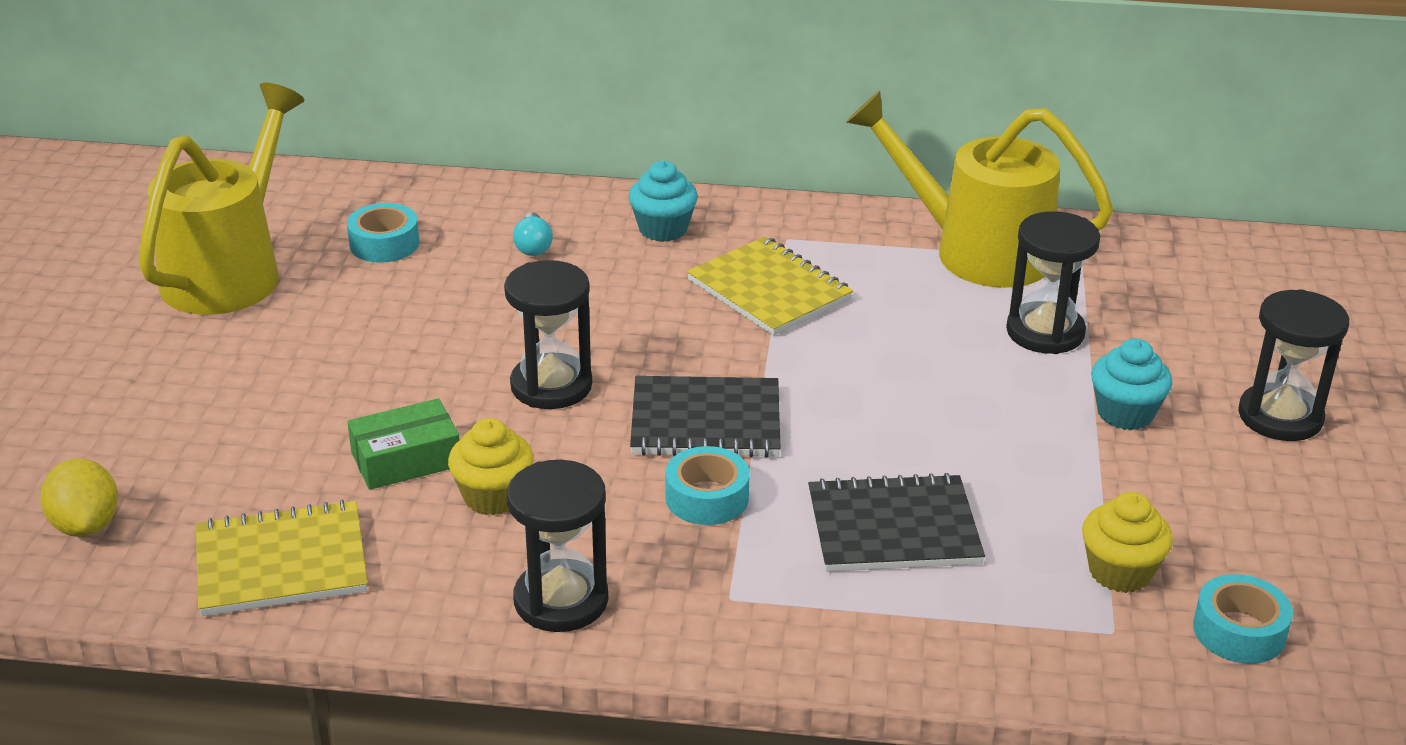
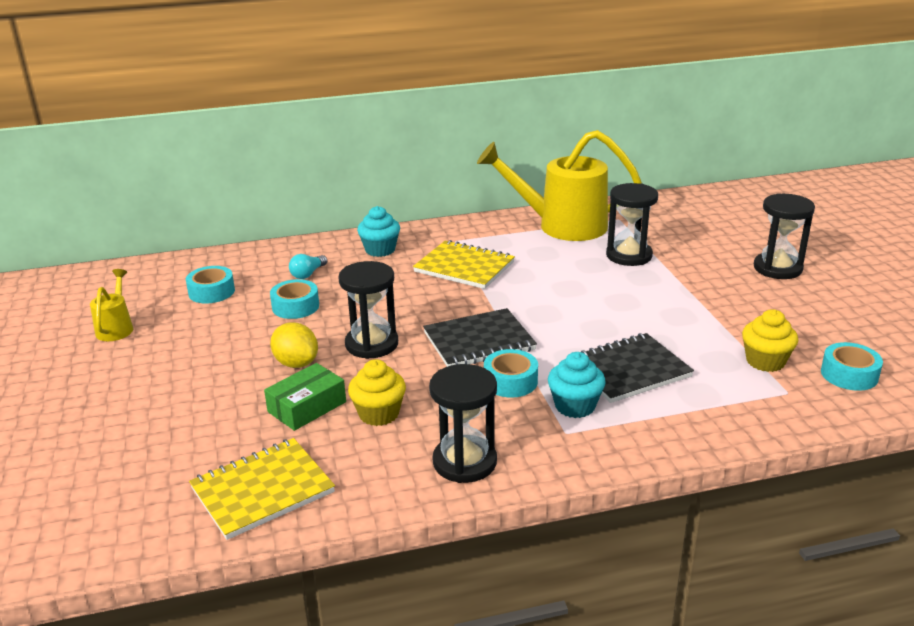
camera: 20 degrees left, 5 degrees down
(86, 525) = (102, 505): yellow lemon -> yellow lemon (296, 363)
(230, 271) = (116, 328): yellow watering can -> yellow watering can, size x0.46
(484, 297) = (295, 306): none -> turquoise tape
(533, 246) = (308, 274): turquoise light bulb -> turquoise light bulb turned 60 degrees clockwise
(1125, 413) = (701, 284): turquoise cupcake -> turquoise cupcake (575, 406)

